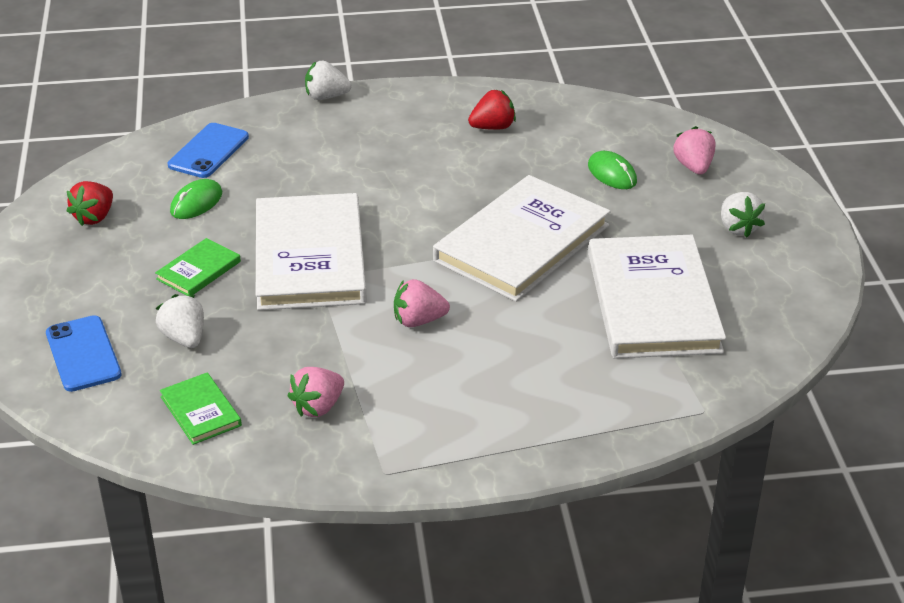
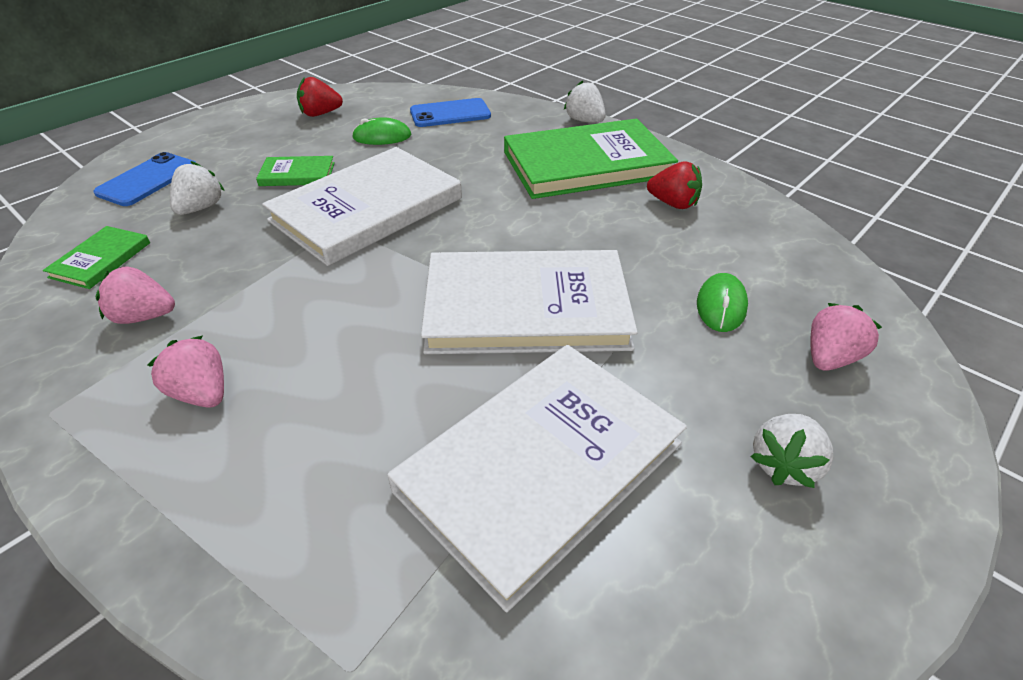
camera: 50 degrees right, 5 degrees up
(391, 131) = (586, 164): none -> green book
(418, 321) = (330, 308): pink strawberry -> pink strawberry (202, 393)

